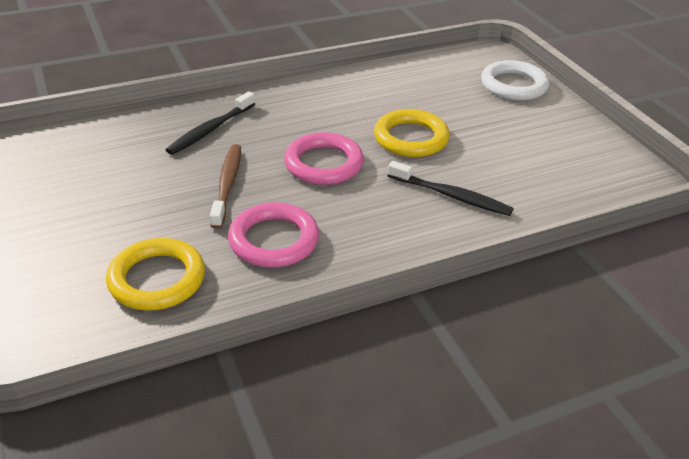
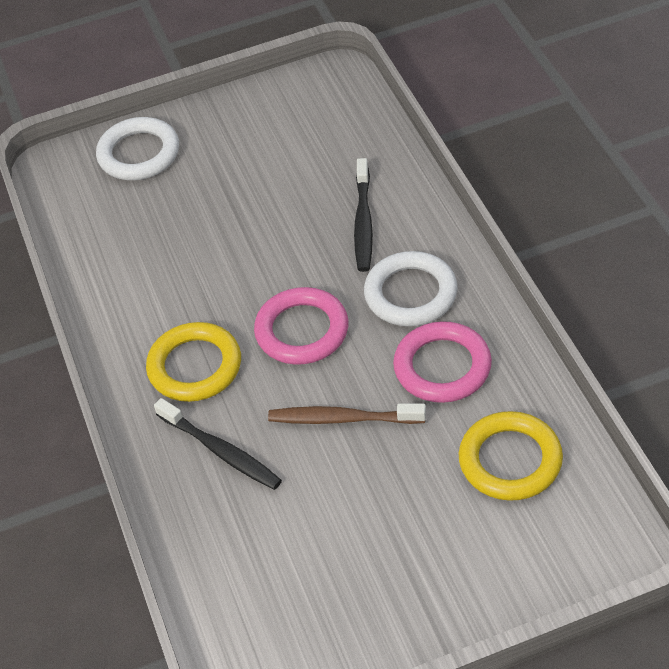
camera: 80 degrees left, 10 degrees up
(363, 222) = (411, 294): none -> white ring
(411, 138) = (251, 252): yellow ring -> yellow ring (195, 366)
(451, 196) = (363, 222): black toothbrush -> black toothbrush turned 150 degrees clockwise

